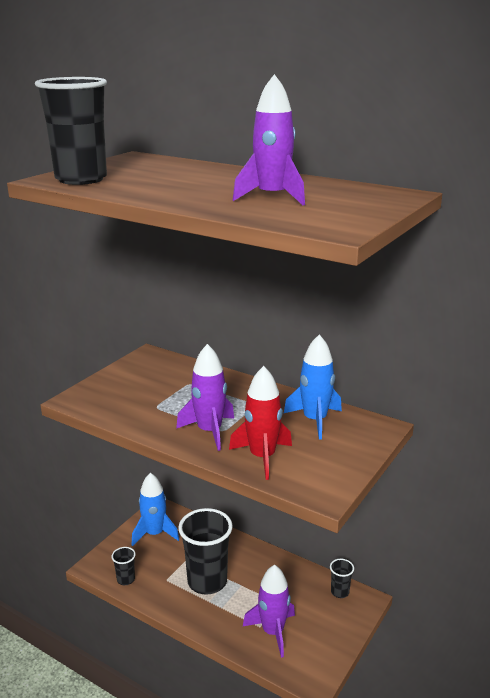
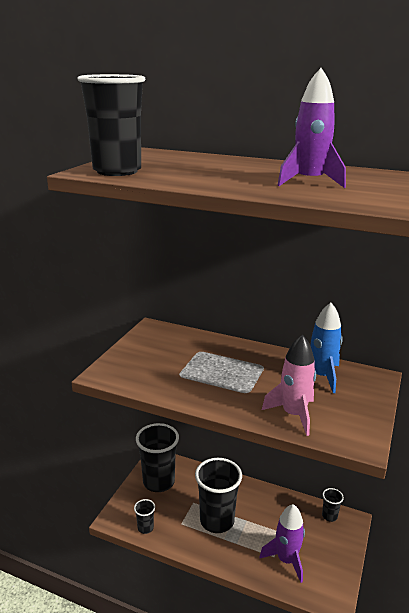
camera: 10 degrees left, 0 degrees up
(154, 533) = (158, 482): blue rocket -> black cup
(209, 431) = (237, 394): purple rocket -> none
(262, 457) = (293, 414): red rocket -> pink rocket

